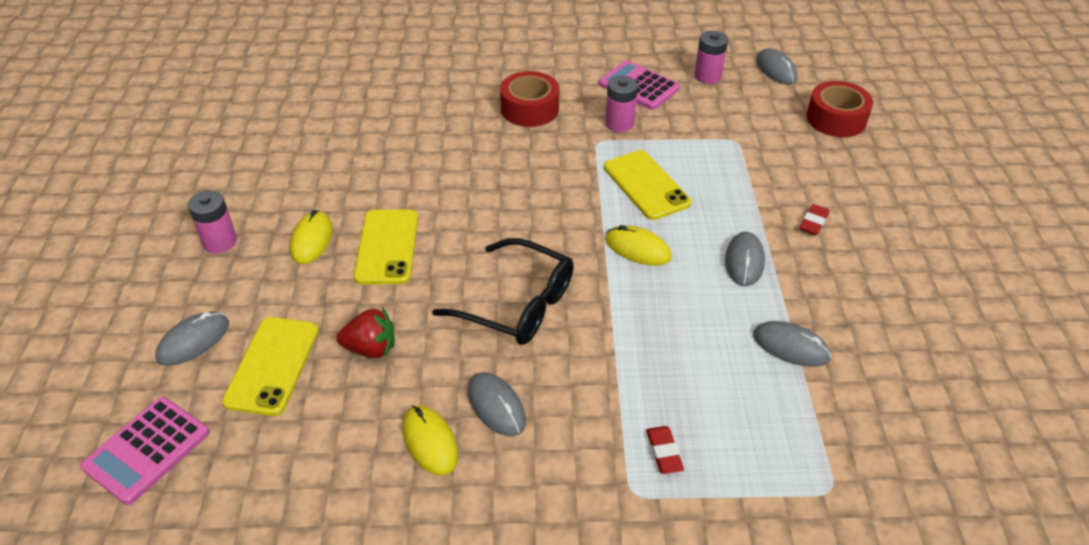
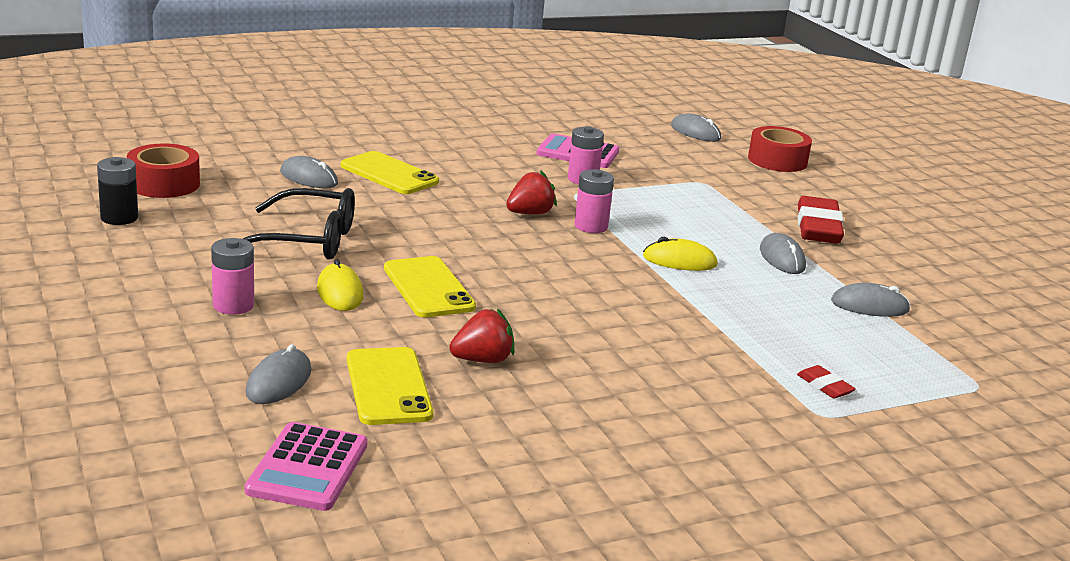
camera: 25 degrees left, 20 degrees down
(204, 123) = (119, 218): none -> black battery
(430, 441) = (605, 413): yellow mouse -> none
(496, 406) = (646, 380): grey mouse -> grey mouse (308, 178)
(518, 304) = (602, 311): black glasses -> black glasses (308, 240)
(529, 109) = (483, 177): red tape -> red tape (164, 184)
(539, 163) = (530, 213): none -> red strawberry
(646, 185) = (647, 218): yellow phone -> yellow phone (389, 174)
(707, 76) = (637, 141): pink battery -> pink battery (591, 226)
(813, 222) = (818, 227): red eraser -> red eraser, size x2.15

